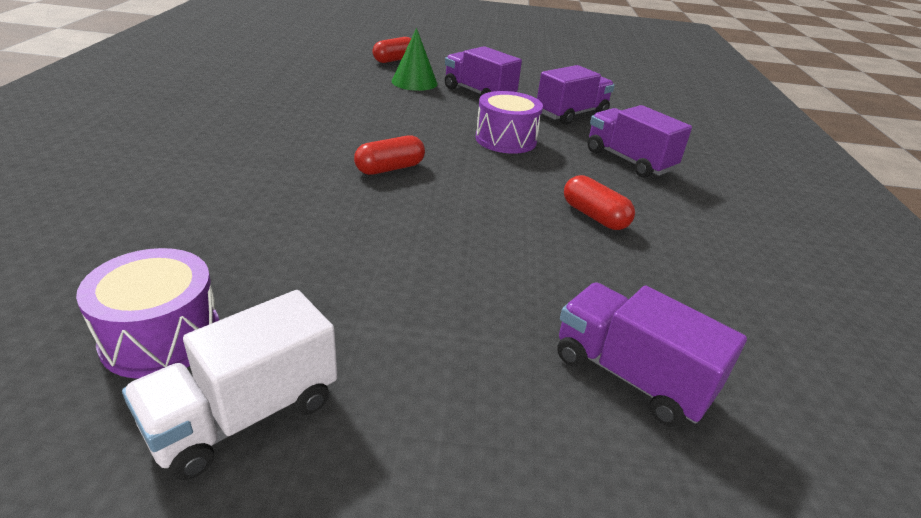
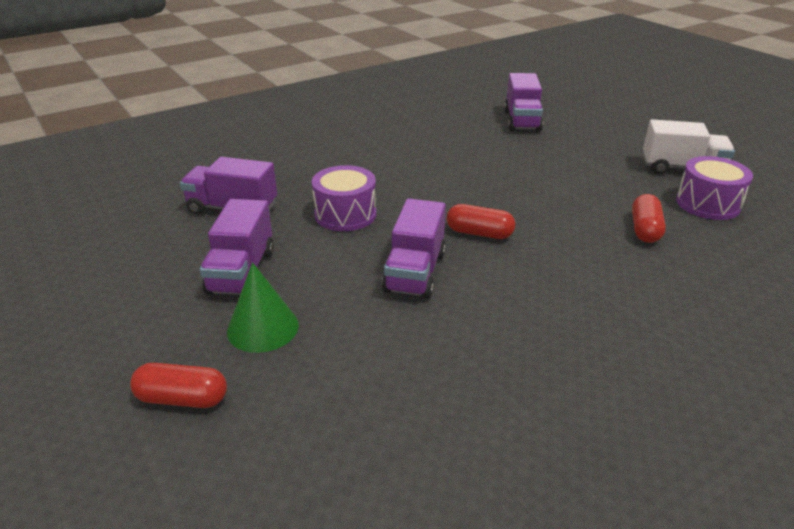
camera: 125 degrees left, 0 degrees up
(594, 216) = (411, 154): red capsule -> red capsule (644, 229)
(629, 160) = (306, 164): purple truck -> purple truck (415, 272)

